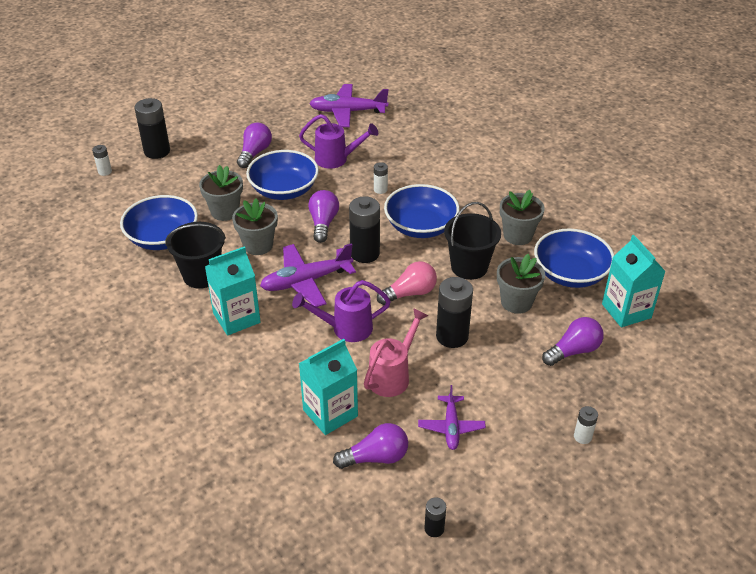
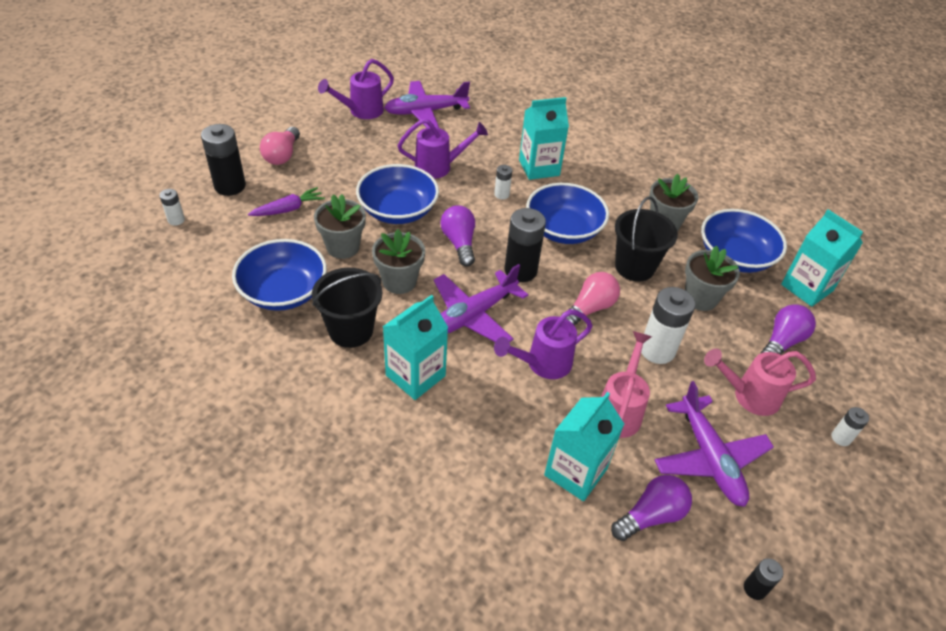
camera: 20 degrees left, 5 degrees up
(195, 176) = (288, 209): none -> purple carrot
(209, 132) = (282, 155): none -> pink light bulb
(255, 153) = (345, 172): purple light bulb -> none
(292, 104) = (361, 111): none -> purple watering can
(426, 172) = (539, 167): none -> turquoise carton
(451, 427) = (709, 458): purple plane -> purple plane, size x1.64
(452, 336) = (657, 350): black battery -> white battery
(516, 387) = (749, 396): none -> pink watering can

